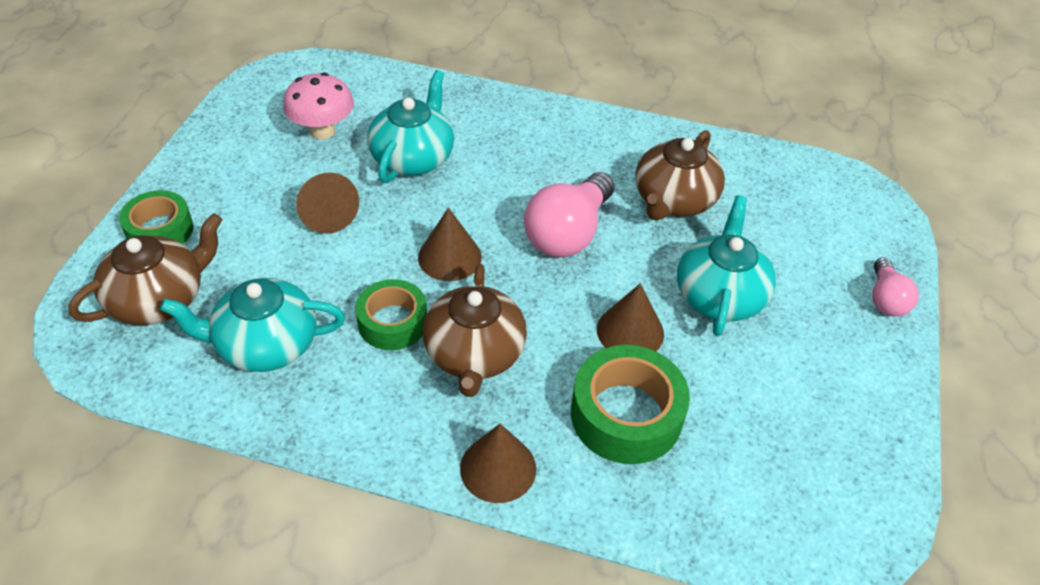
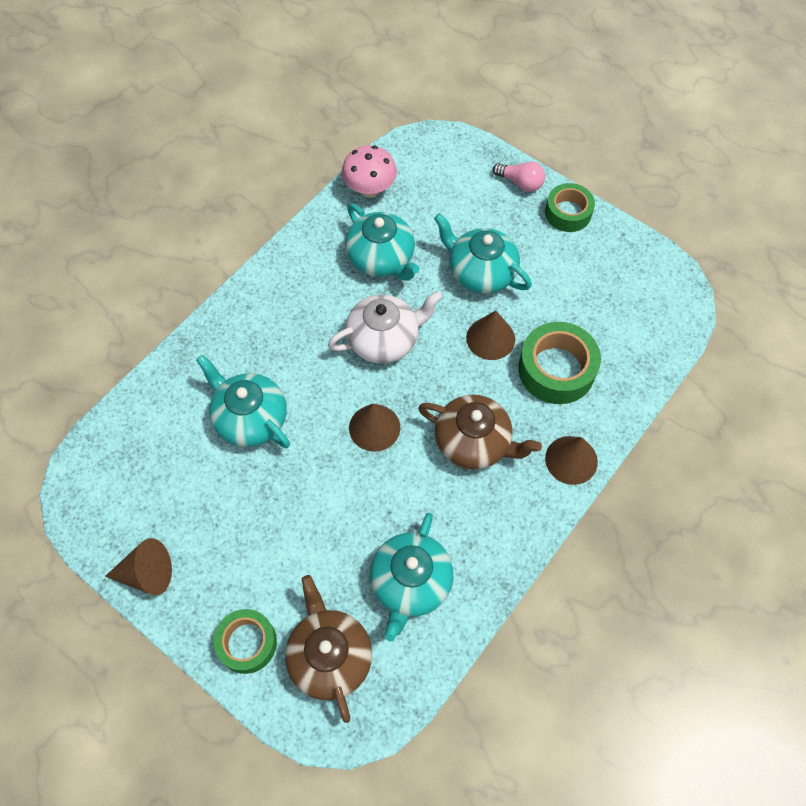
camera: 65 degrees left, 15 degrees up
(322, 131) = (180, 480): pink mushroom -> pink mushroom (370, 189)
(327, 214) = (288, 503): brown cone -> brown cone (147, 573)
(393, 322) = (423, 487): green tape -> green tape (568, 213)
(568, 233) = (384, 339): pink light bulb -> white teapot
(673, 200) = (381, 258): brown teapot -> turquoise teapot

